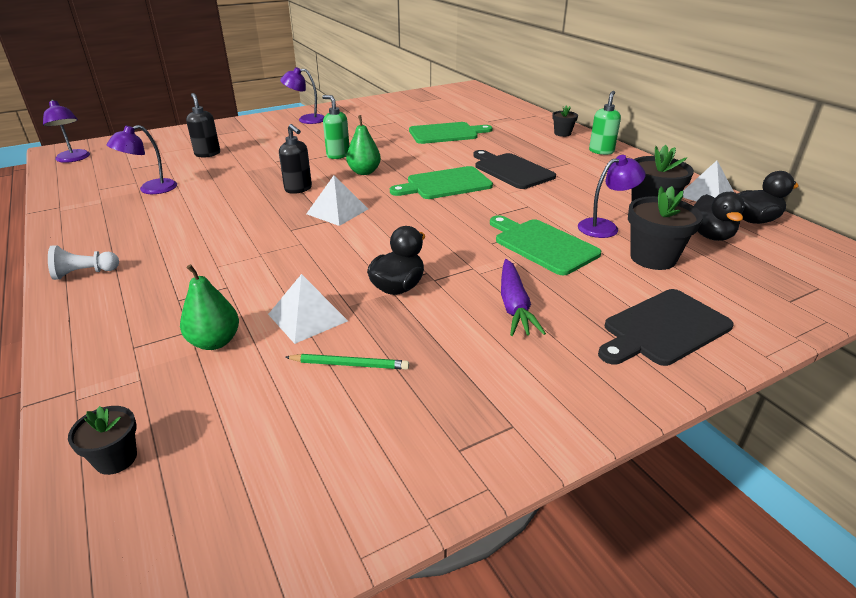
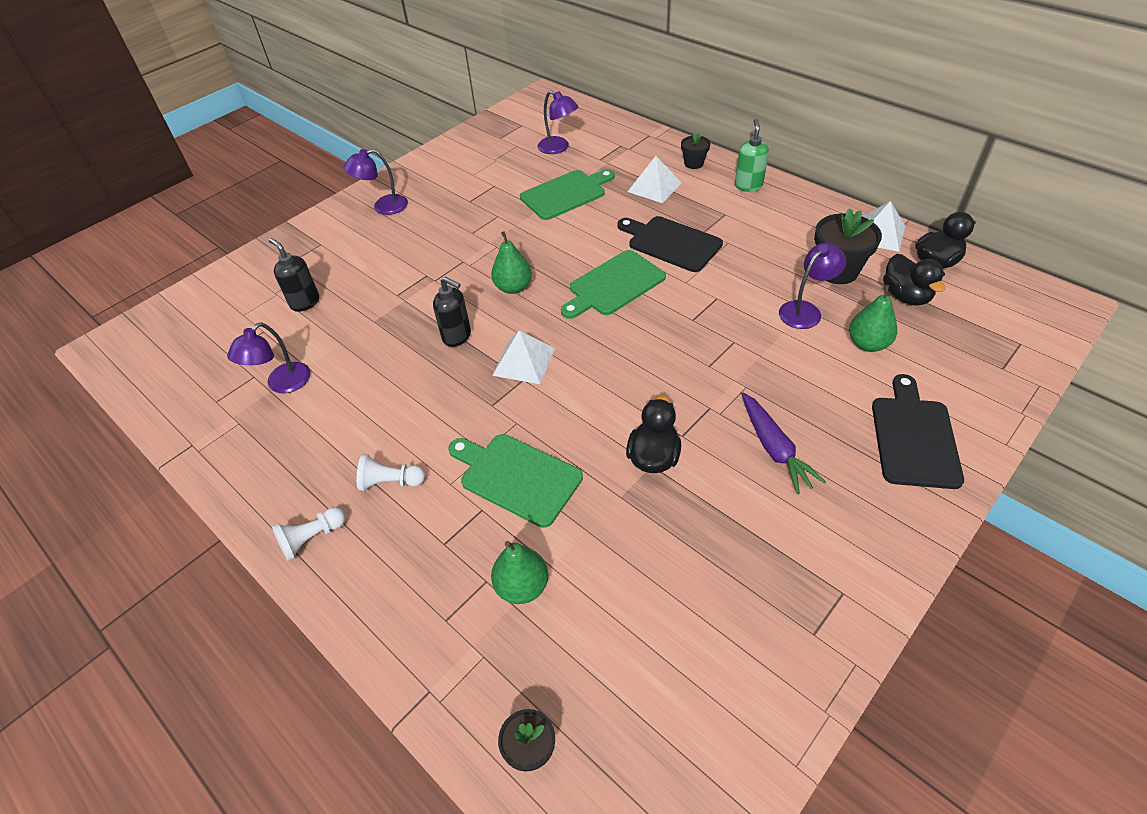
camera: 15 degrees left, 15 degrees up
(74, 159) = (138, 356): purple lamp -> purple lamp (558, 148)
(173, 255) = (390, 482): none -> white pawn
(307, 317) = (591, 525): white pyramid -> white pyramid (654, 187)
(338, 155) = (465, 265): green soap dispenser -> none
(349, 364) = (667, 571): green pencil -> none
(542, 245) = (759, 355): green cutting board -> green cutting board (516, 477)
(653, 258) = (867, 344): black flower pot -> green pear
(663, 328) = (914, 437): black cutting board -> black cutting board turned 150 degrees clockwise

